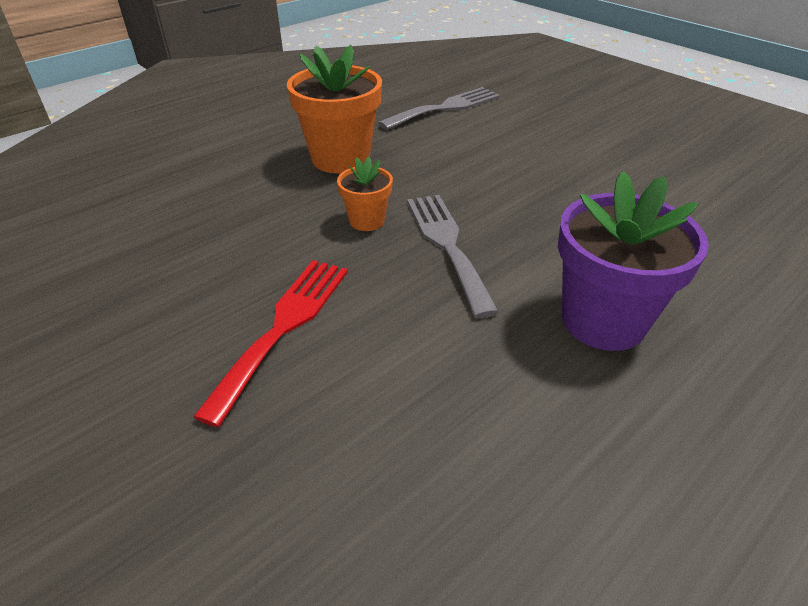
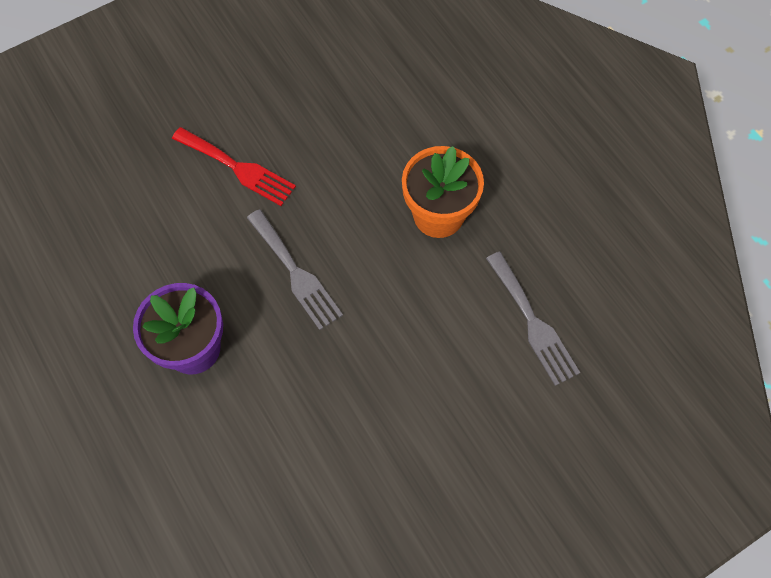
camera: 100 degrees right, 25 degrees up
(367, 221) = (338, 224): orange flower pot -> none
(447, 245) = (296, 273): grey fork -> grey fork turned 60 degrees clockwise

